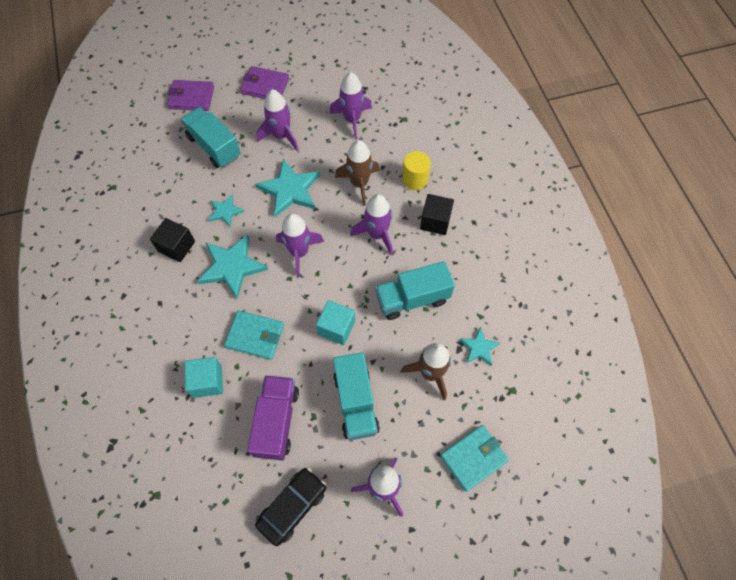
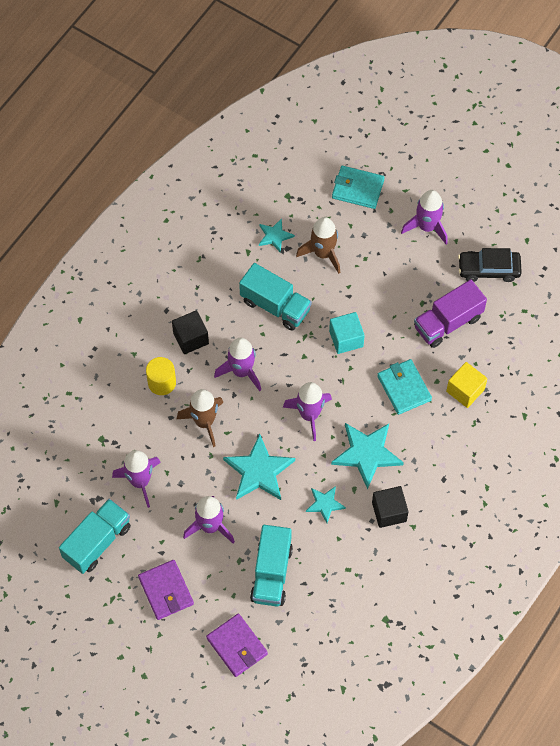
camera: 130 degrees left, 0 degrees up
(207, 381) = (465, 390): turquoise cube -> yellow cube
(355, 402) = (388, 284): turquoise truck -> turquoise truck (97, 542)

